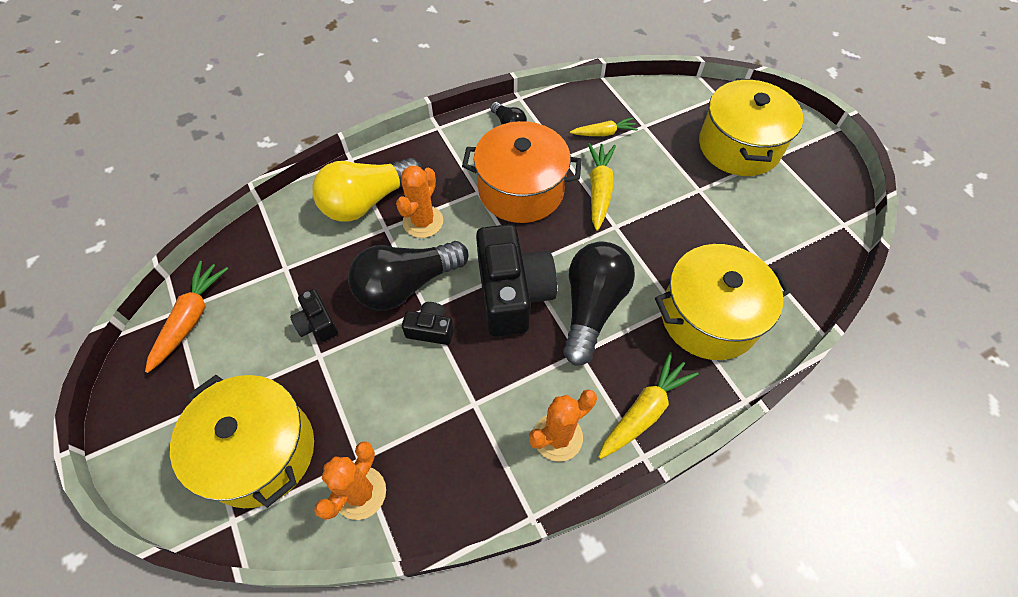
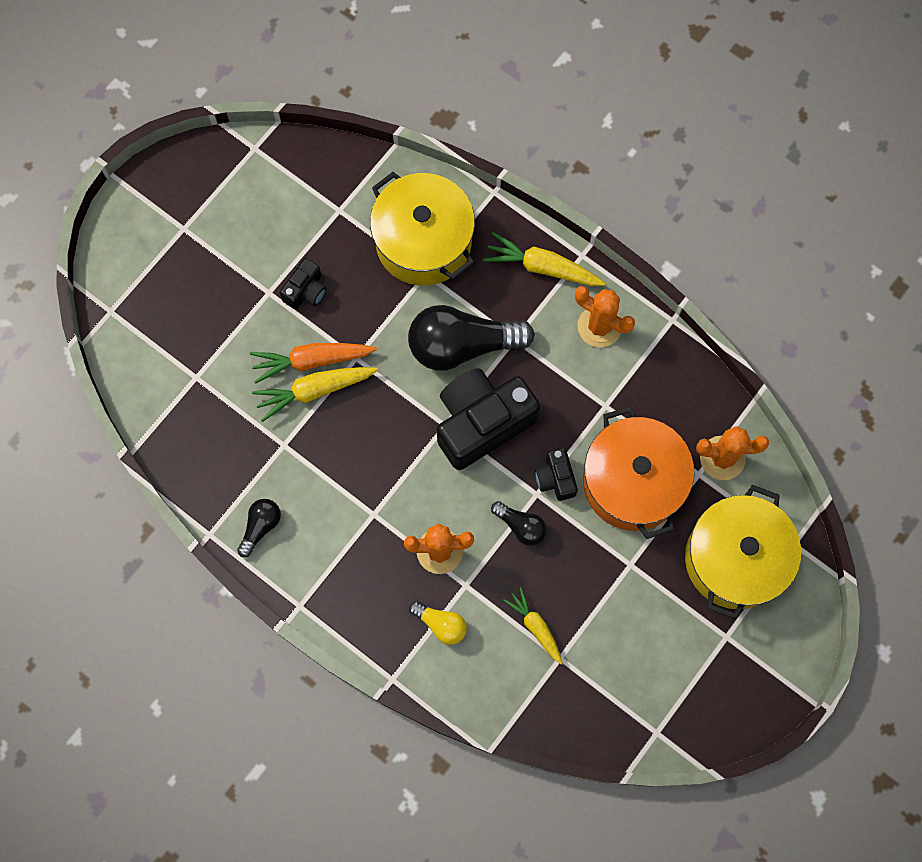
camera: 115 degrees left, 15 degrees up
(191, 318) = (656, 712): orange carrot -> orange carrot (311, 361)
(317, 324) = (601, 586): black camera -> black camera (306, 291)
(367, 201) = (441, 624): yellow light bulb -> yellow light bulb, size x0.48
(406, 285) = (521, 526): black light bulb -> black light bulb, size x0.48
(521, 190) = (351, 470): orange pot -> orange pot (632, 482)
(604, 133) = (227, 416): yellow carrot -> yellow carrot (535, 626)
(739, 146) = (186, 269): yellow pot -> none

